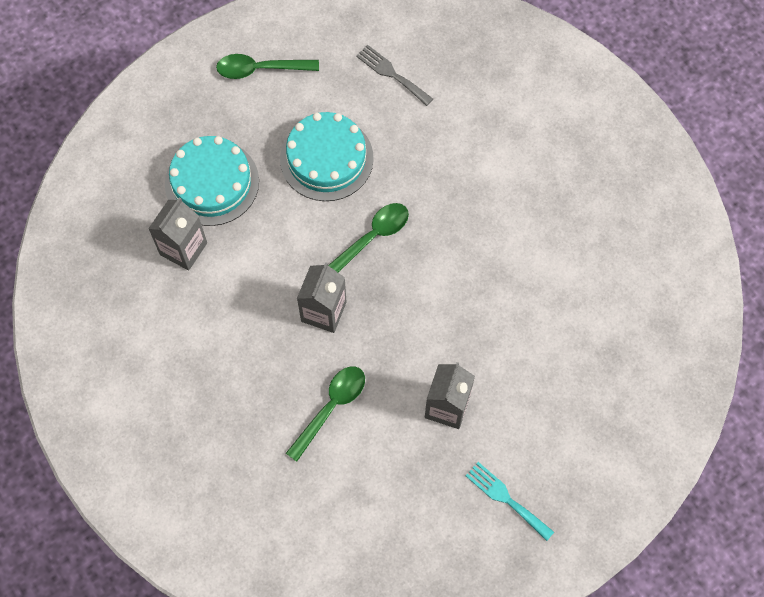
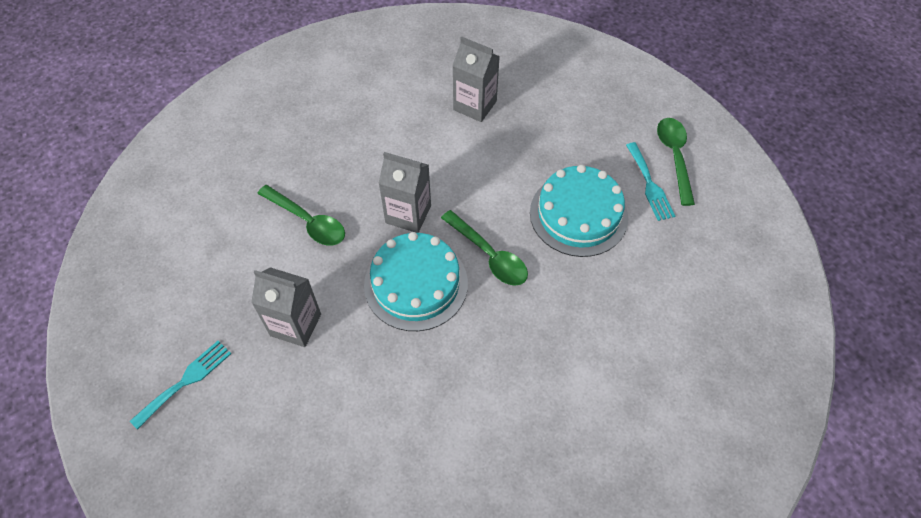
camera: 90 degrees right, 10 degrees down
(212, 182) = (544, 123): turquoise cake -> turquoise cake (416, 284)
(293, 94) = (649, 185): none -> turquoise fork
(391, 74) = (691, 274): grey fork -> none

